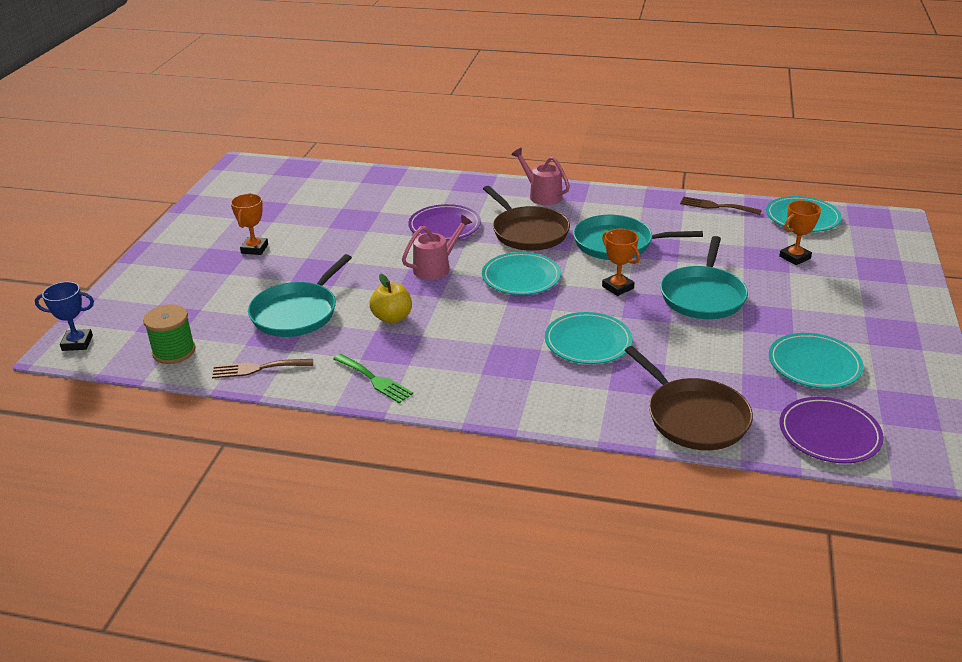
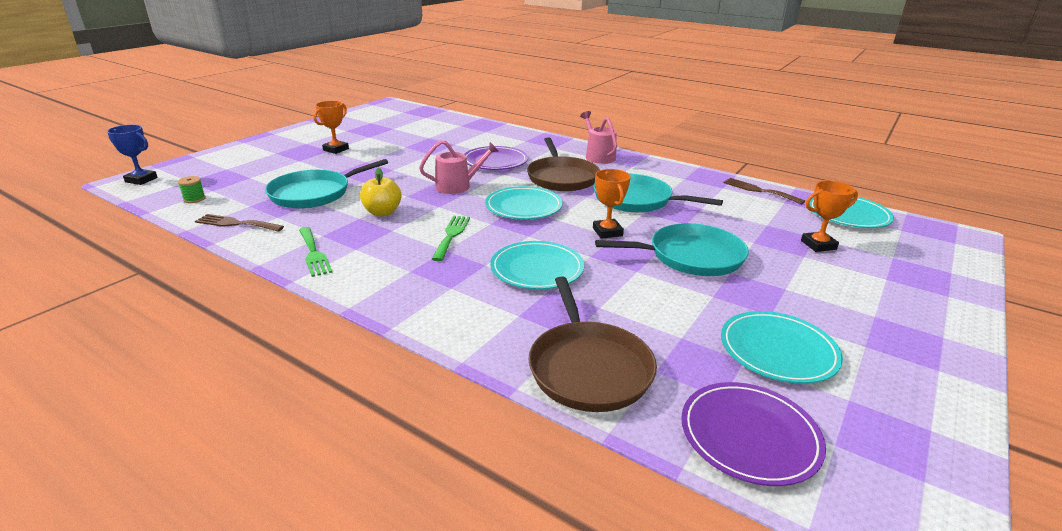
camera: 20 degrees right, 5 degrees down
(174, 351) = (194, 199): green spool -> green spool, size x0.54
(483, 327) = (451, 235): none -> green fork
(703, 296) = (690, 256): turquoise pan -> turquoise pan turned 135 degrees counterclockwise

